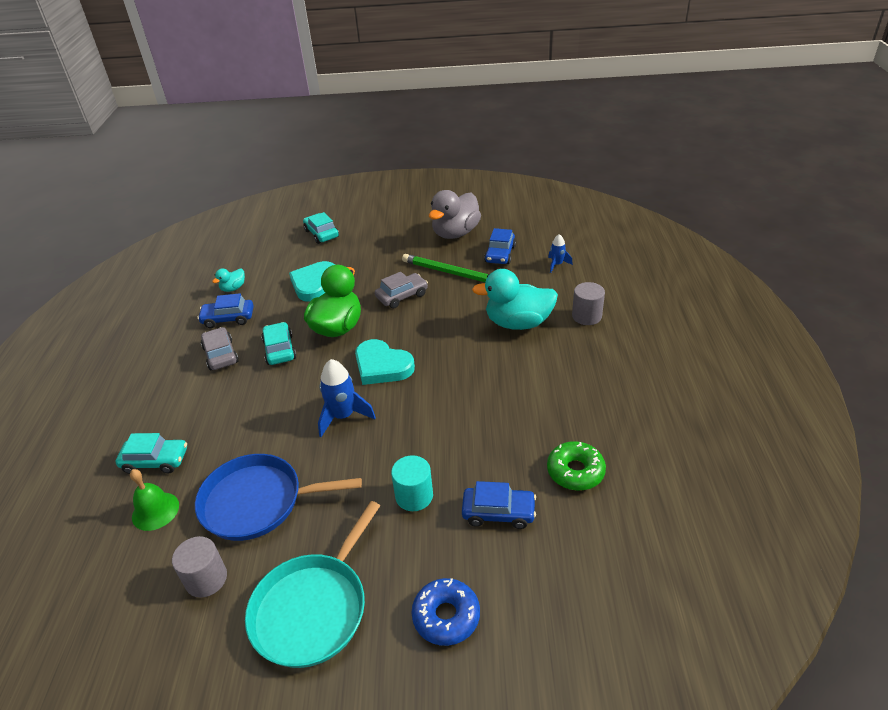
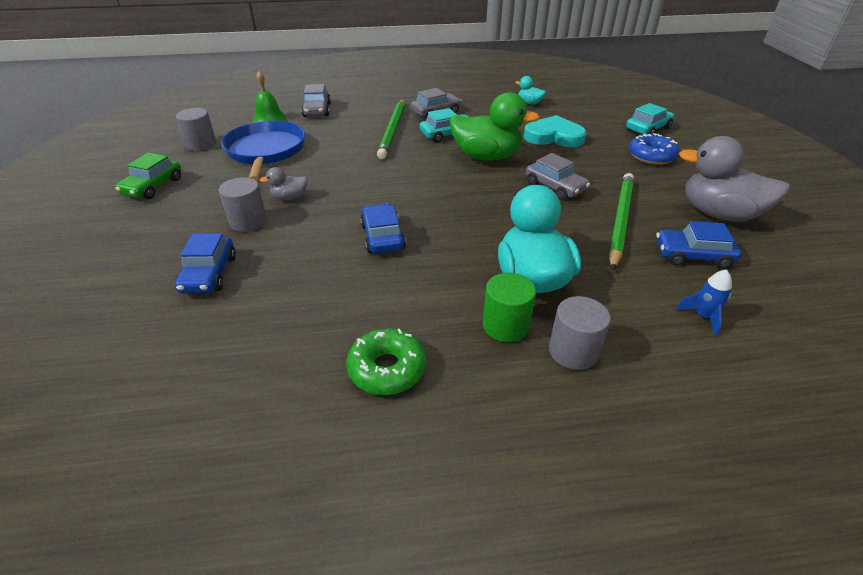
camera: 80 degrees right, 0 degrees up
(155, 461) = (317, 110): turquoise car -> grey car
(228, 318) = (485, 108): blue car -> blue car (382, 237)
(251, 389) = (393, 130): none -> green pencil
(313, 608) = (153, 186): turquoise pan -> green car
(343, 416) = (357, 174): blue rocket -> none
(375, 467) = (290, 198): none -> grey duck
(382, 366) = (430, 187): turquoise heart -> none
(414, 496) = (248, 221): turquoise cylinder -> grey cylinder
(446, 616) = (107, 249): blue donut -> blue donut (651, 156)
(565, 340) = (505, 325): none -> green cylinder
(575, 471) = (249, 334): green donut -> green donut (387, 369)

